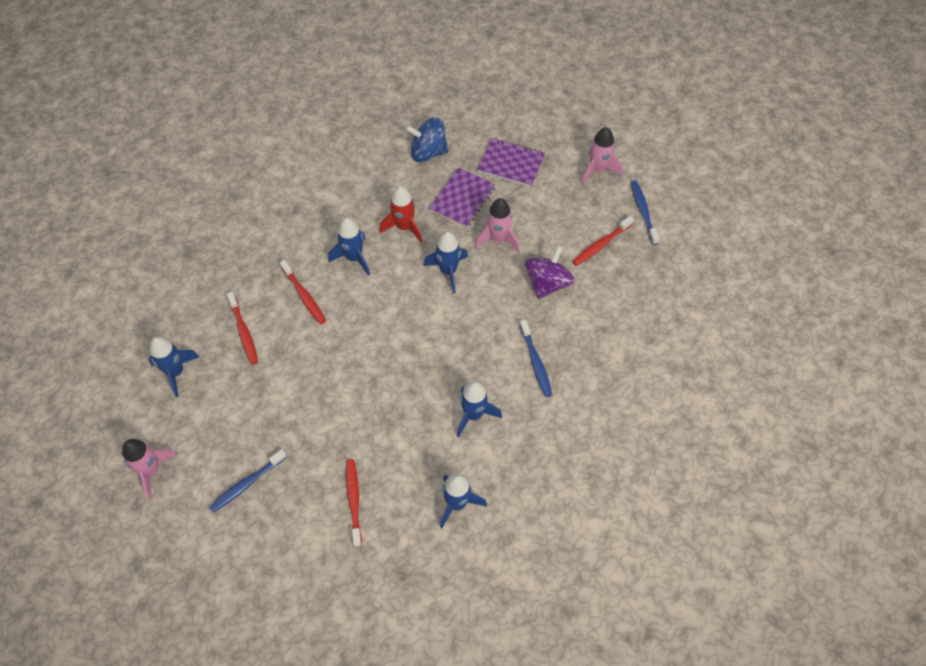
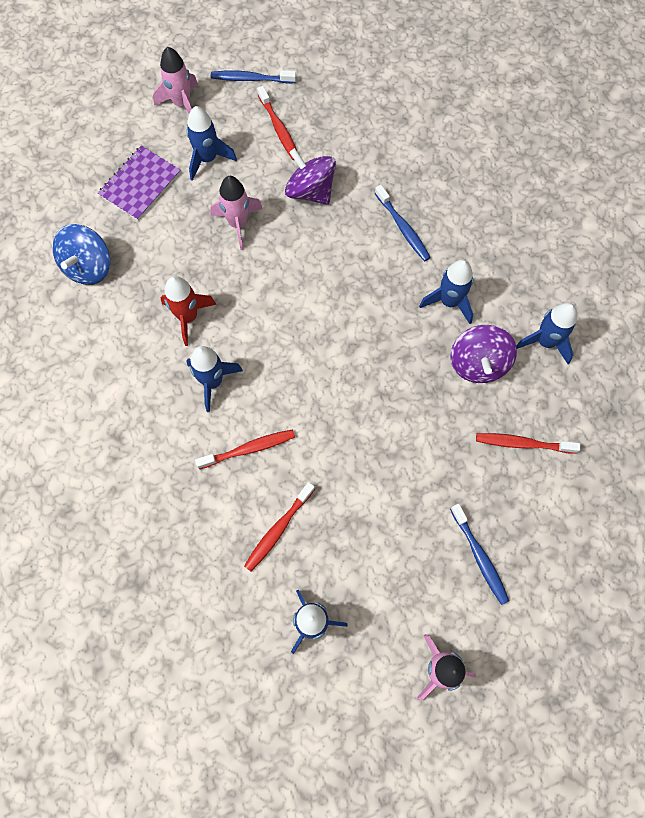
camera: 75 degrees left, 10 degrees up
(244, 332) = (278, 529): red toothbrush -> red toothbrush turned 135 degrees clockwise
(420, 450) = (478, 363): none -> purple spinning top
(448, 271) = (264, 284): blue rocket -> blue rocket (208, 159)
(462, 199) = (170, 246): purple notebook -> none
(535, 362) = (403, 228): blue toothbrush -> blue toothbrush turned 60 degrees clockwise

